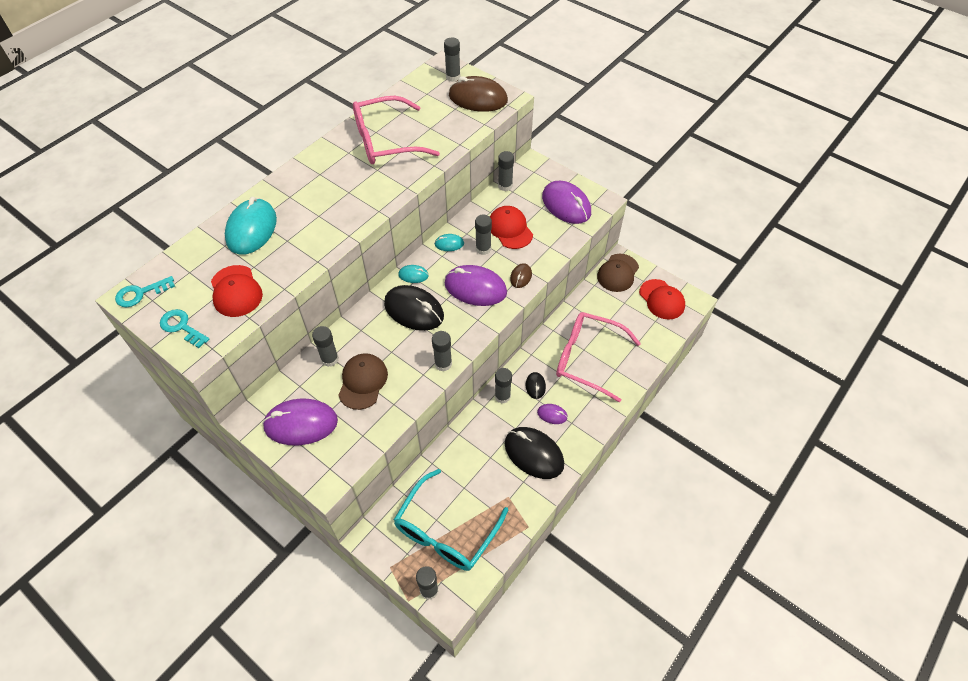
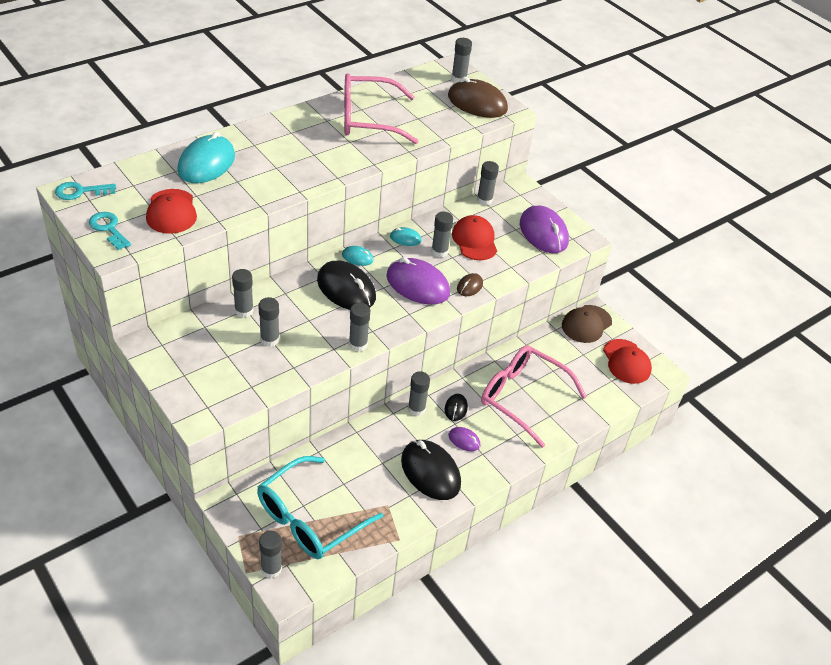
camera: 10 degrees right, 10 degrees down
(301, 424) = (193, 360): purple mouse -> none
(363, 382) = (269, 339): brown cap -> grey glue stick

